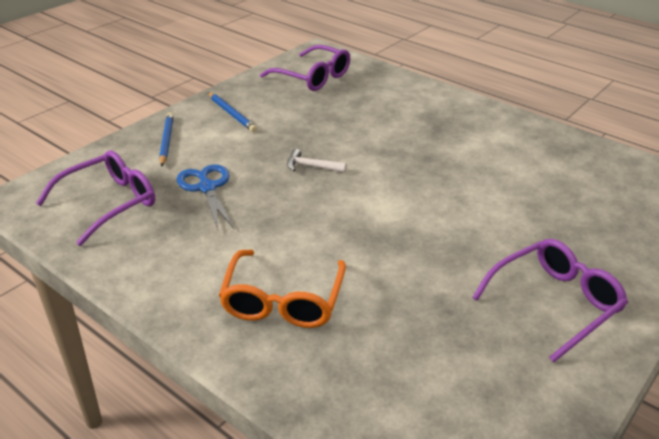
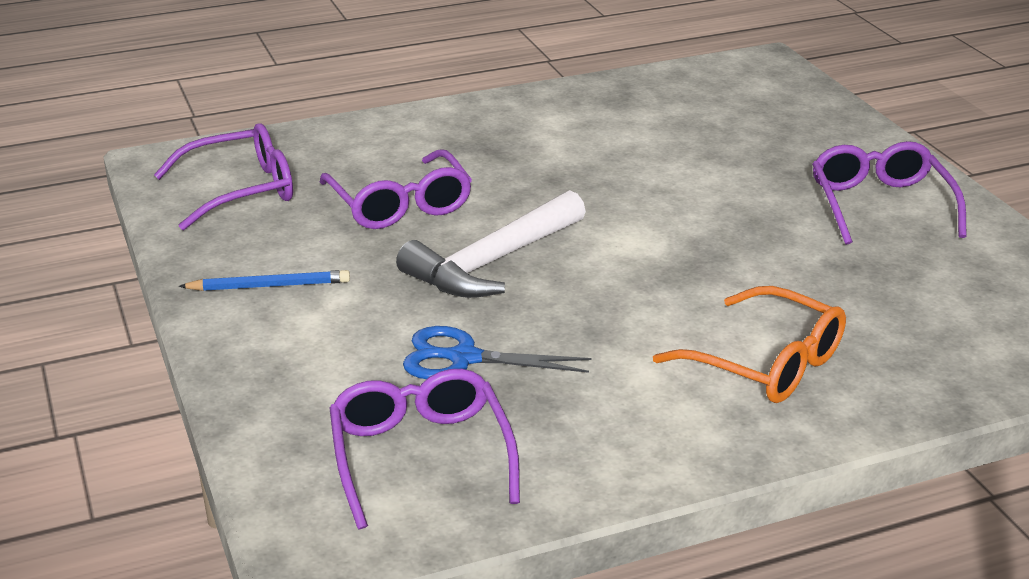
camera: 60 degrees left, 5 degrees down
(166, 141) = (286, 363): blue pencil -> none
(311, 166) = (492, 263): white hammer -> white hammer, size x2.19
(344, 121) = (400, 204): none -> purple glasses

